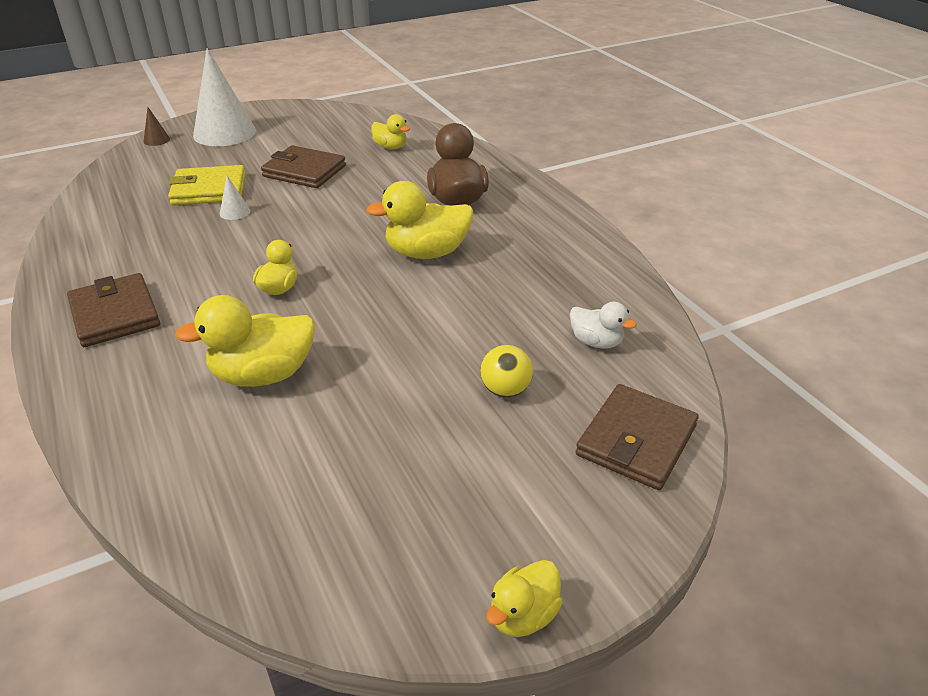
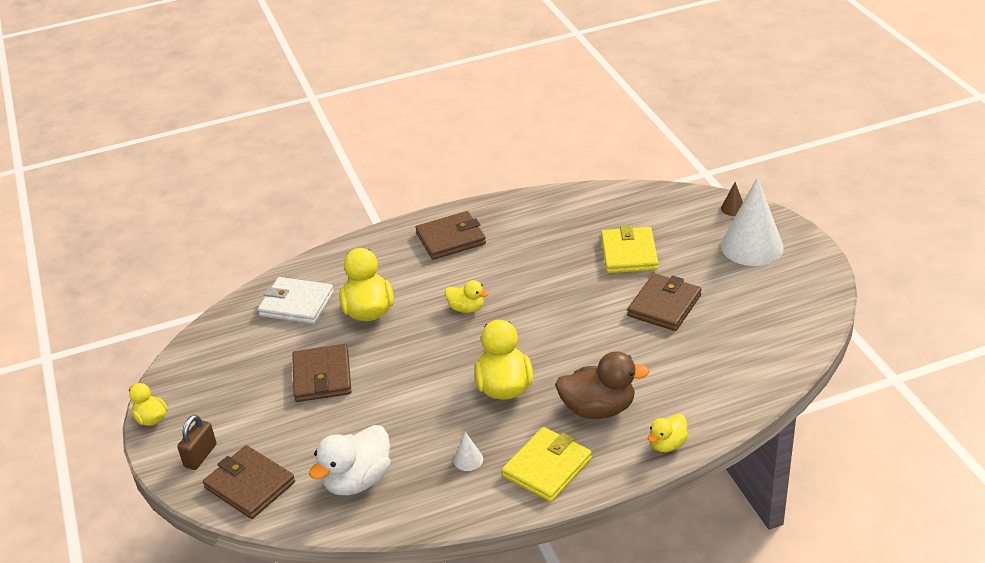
camera: 100 degrees right, 0 degrees up
(223, 461) = (296, 304): none -> white wallet
(235, 212) = (587, 273): white cone -> white cone (468, 459)
(390, 147) = (721, 362): yellow duck -> yellow duck (667, 444)
(407, 402) = (322, 376): none -> brown wallet
(505, 390) = (318, 424): yellow ball -> none
(542, 222) = (547, 467): none -> yellow wallet
(595, 513) = (200, 456): none -> brown padlock
(596, 342) = (357, 480): white duck -> white duck, size x1.77

